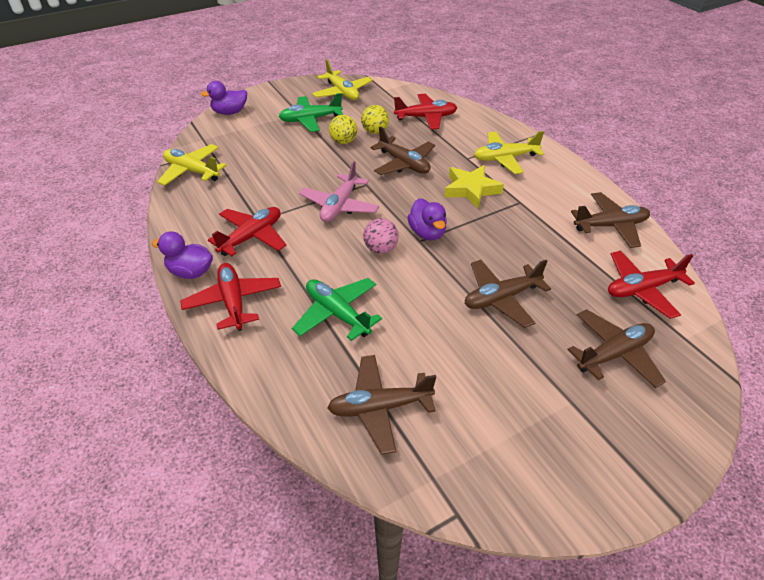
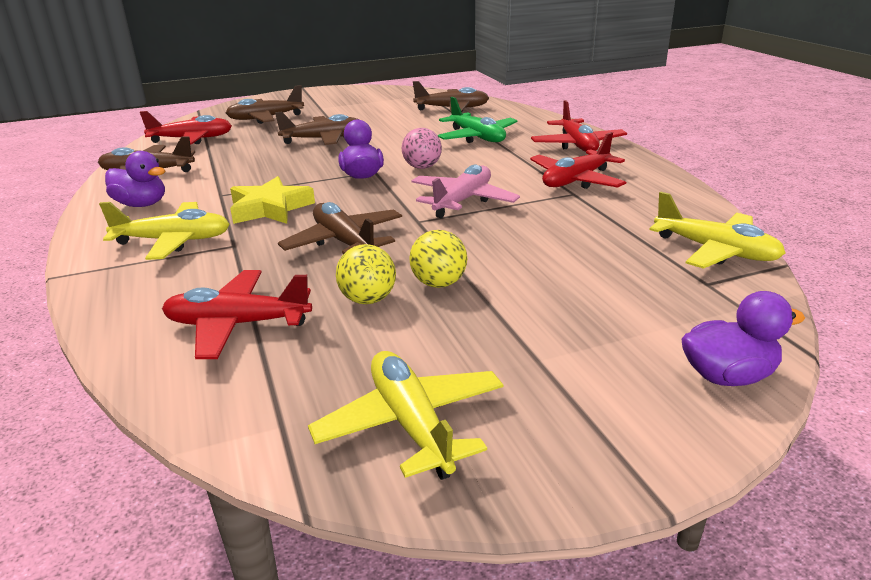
camera: 170 degrees left, 15 degrees down
(190, 272) = (634, 161): purple duck -> purple duck (141, 204)
(310, 120) = (507, 338): green plane -> none

